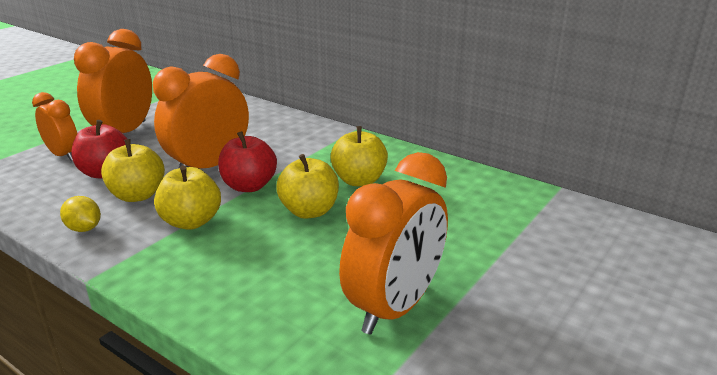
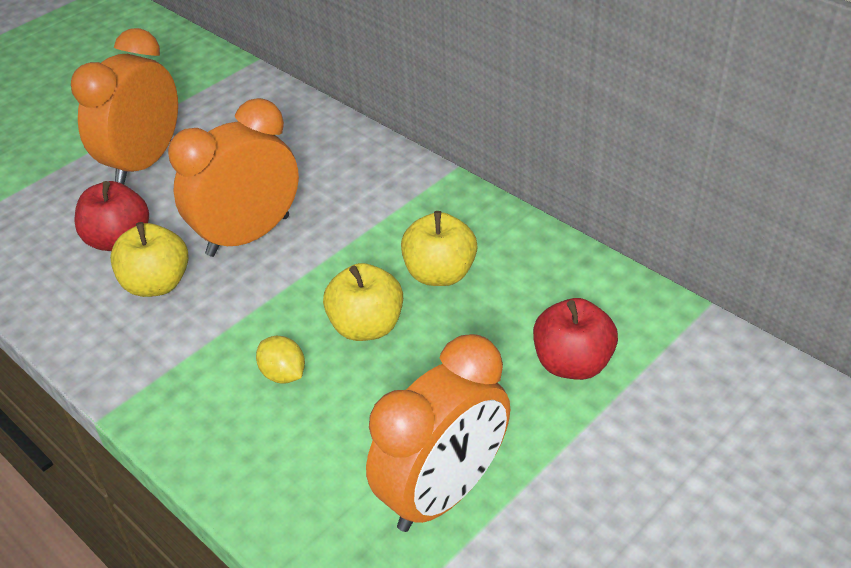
camera: 10 degrees right, 15 degrees up
(63, 155) = (67, 204): orange clock -> none
(84, 228) = (93, 338): yellow lemon -> yellow lemon (283, 374)
(191, 221) = (219, 335): yellow apple -> none
(249, 186) = (296, 276): red apple -> red apple (572, 363)

